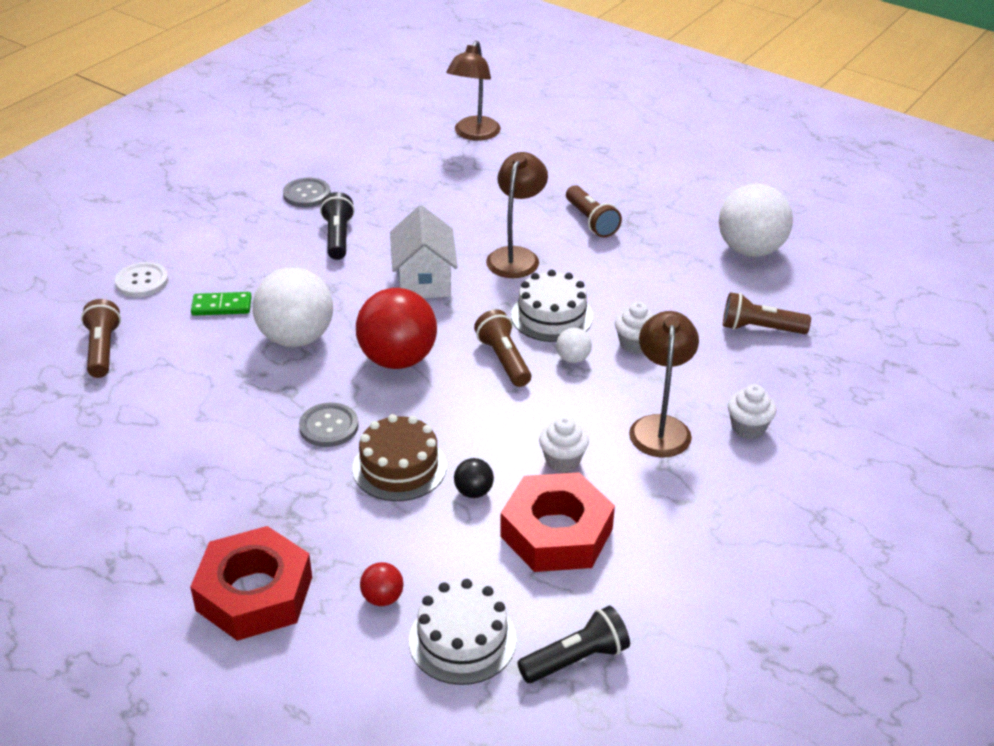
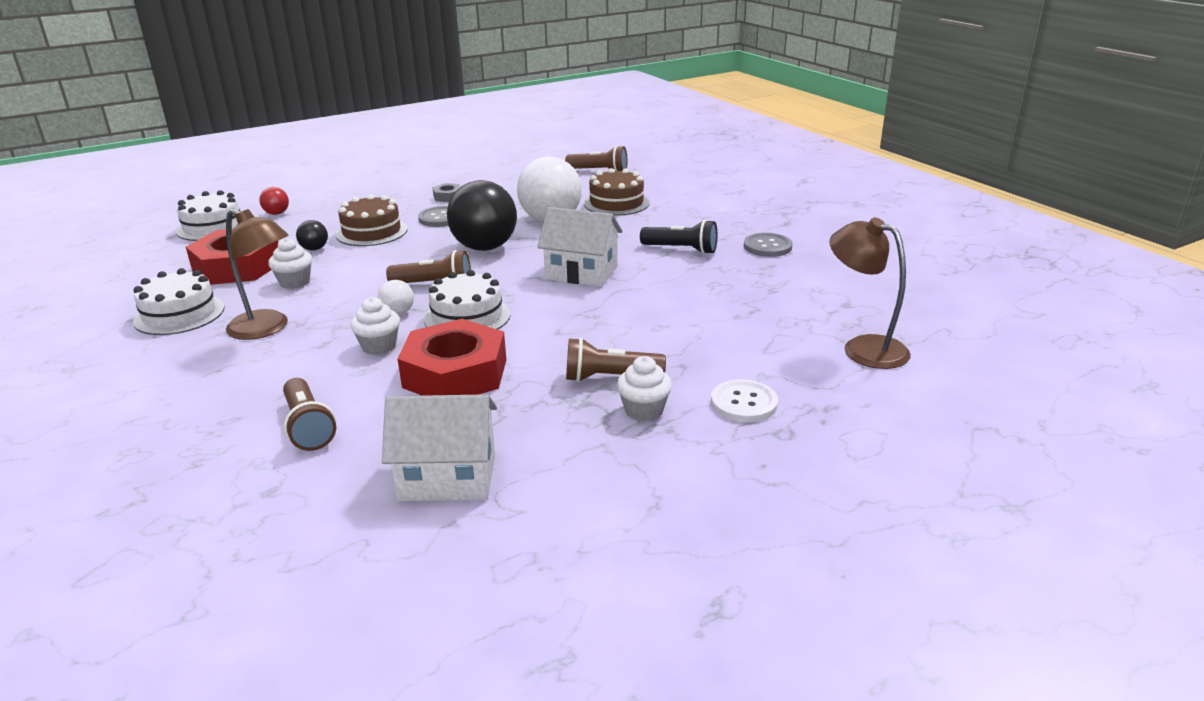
camera: 115 degrees right, 10 degrees down
(142, 281) = (672, 185): white button -> white button (743, 403)
(221, 306) = (616, 203): green domino -> brown cake
(249, 451) = (448, 197): none -> grey nut
(254, 593) = (332, 188): red nut -> red nut (455, 373)
(398, 359) = (485, 247): red ball -> black ball
(516, 256) = (580, 320): brown lamp -> none
(576, 659) = (143, 252): black flashlight -> none
(682, 507) = (179, 314): none -> white cake
(748, 428) = (201, 369): white cupcake -> white cupcake (644, 411)
(750, 250) = (447, 477): white ball -> white house
(760, 328) = (308, 427): brown flashlight -> brown flashlight turned 120 degrees clockwise

